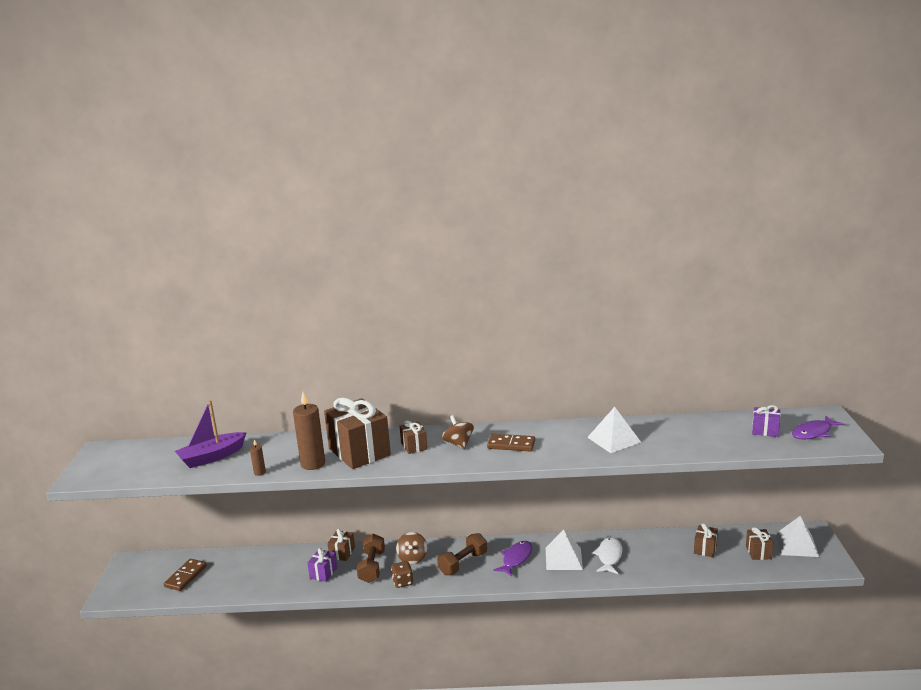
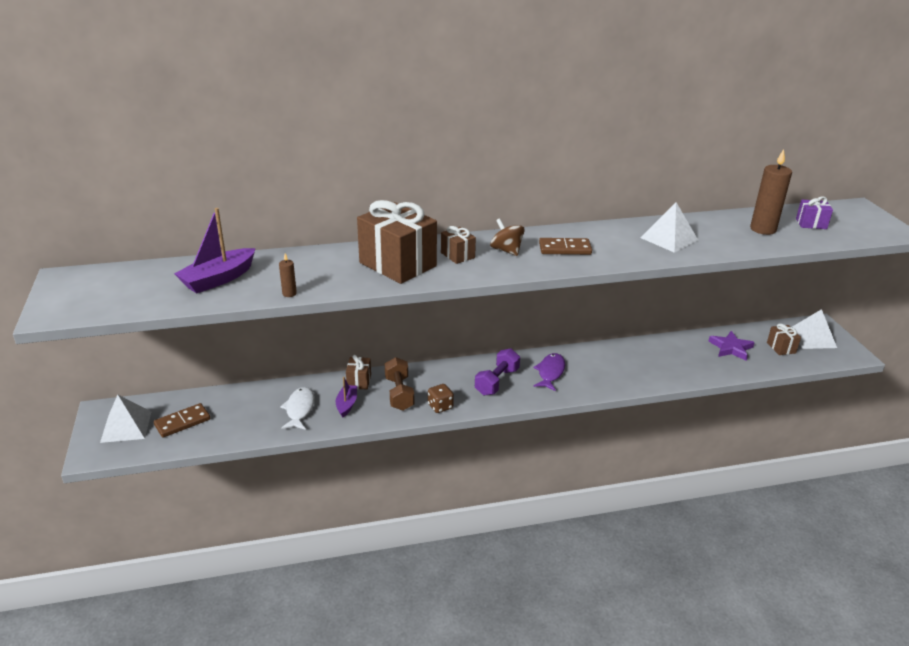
camera: 15 degrees left, 10 degrees up
(185, 576) = (182, 422): brown domino -> brown domino turned 45 degrees clockwise
(313, 464) = (349, 280): brown candle -> brown candle (763, 229)
(323, 573) = (347, 404): purple gift -> purple boat
(412, 558) = (440, 380): brown spinning top -> none
(463, 563) = (497, 382): brown dumbbell -> purple dumbbell
(563, 558) = (598, 368): white pyramid -> white pyramid (126, 426)
(609, 556) = (642, 362): white fish -> white fish (299, 409)
(705, 549) = (731, 348): brown gift -> purple star
(813, 433) = (857, 224): purple fish -> none

